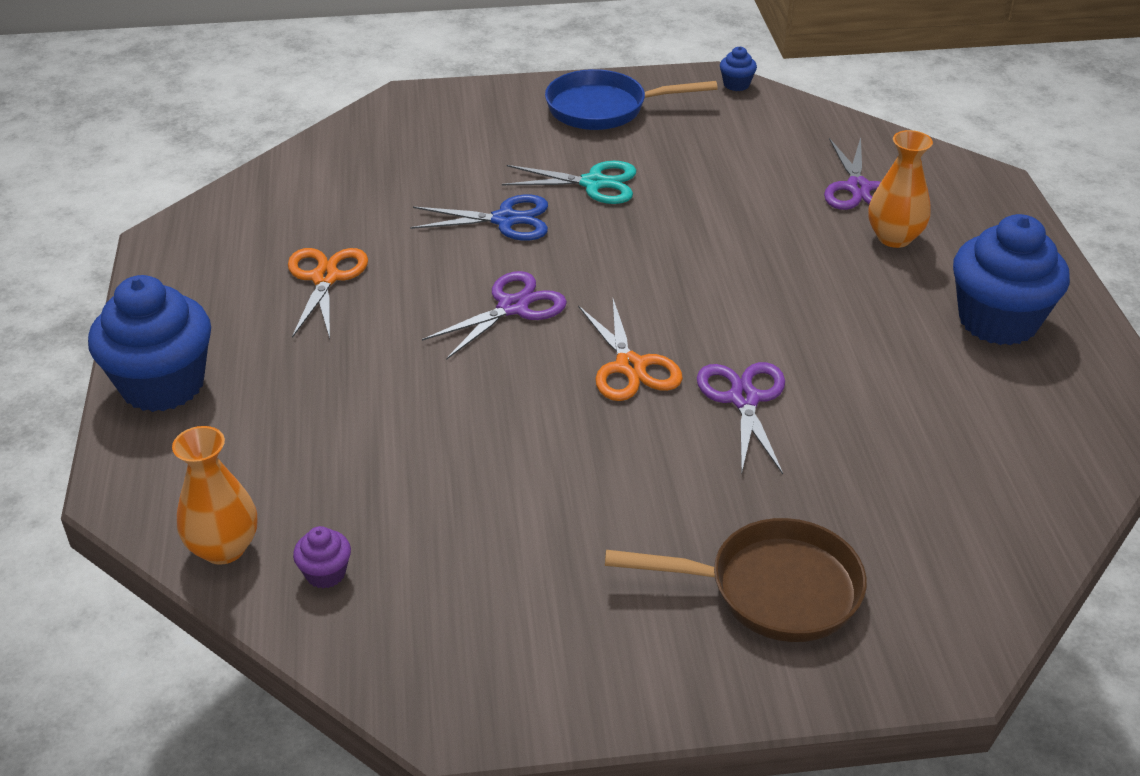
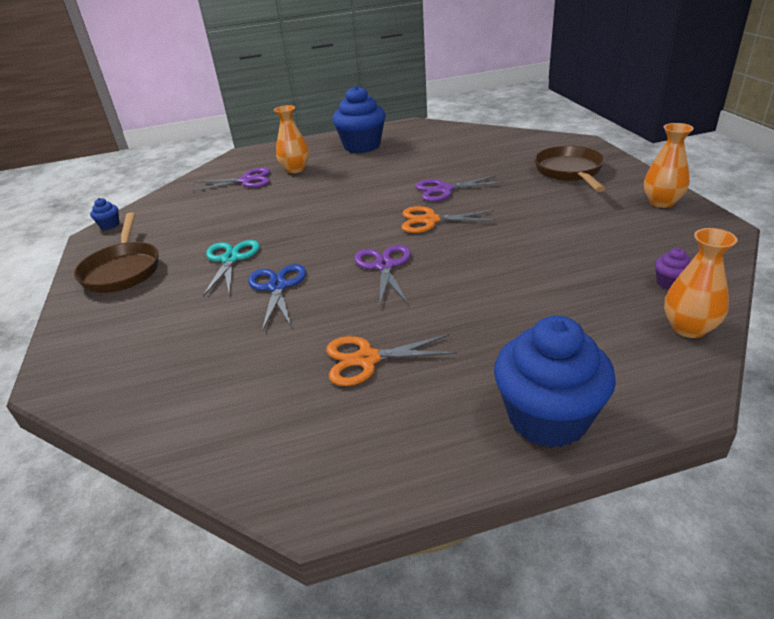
camera: 95 degrees left, 5 degrees down
(513, 307) = (384, 266): purple scissors -> purple scissors turned 45 degrees clockwise
(581, 678) = (661, 202): none -> orange vase
(604, 109) = (123, 270): blue pan -> brown pan
(630, 366) = (430, 220): orange scissors -> orange scissors turned 150 degrees counterclockwise

